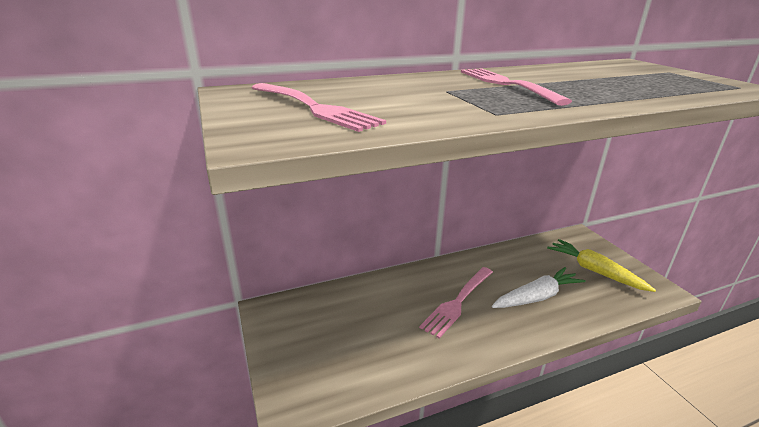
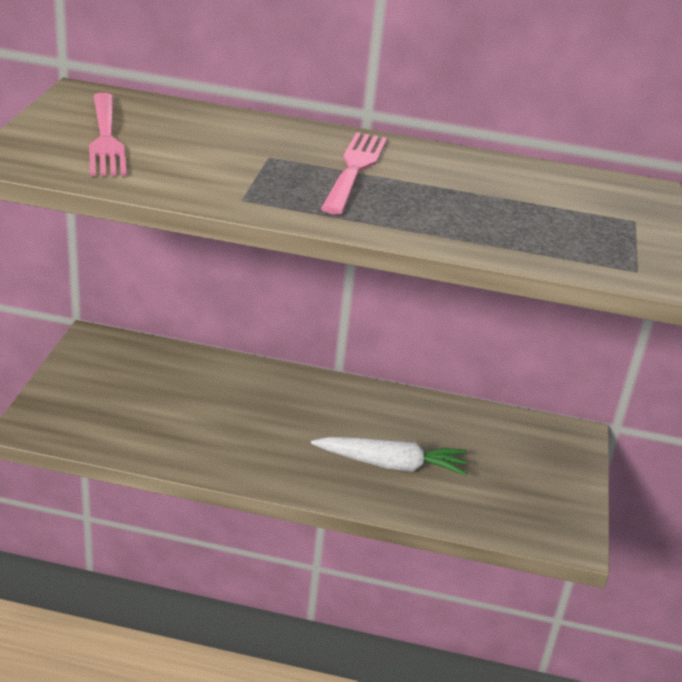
camera: 30 degrees right, 5 degrees up
(458, 302) = (292, 424): pink fork -> none
(595, 271) = (516, 478): yellow carrot -> none

